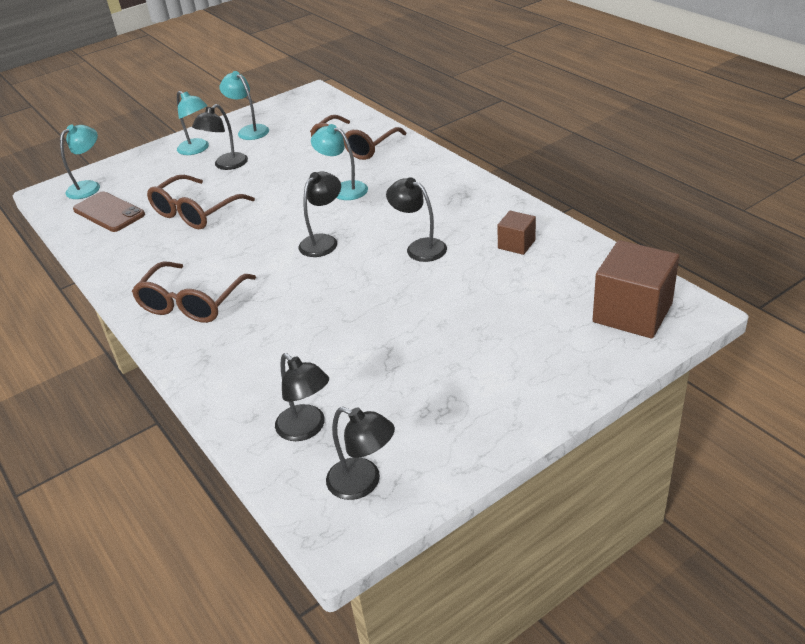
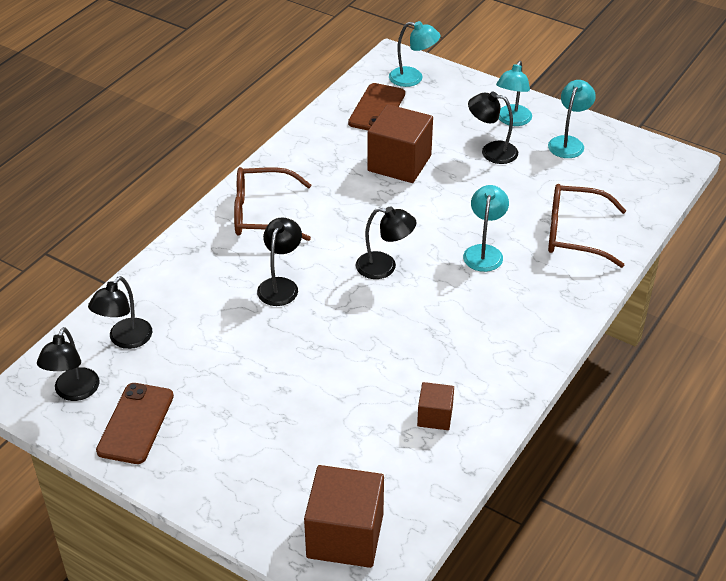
camera: 65 degrees right, 5 degrees up
(196, 212) = (399, 163): brown glasses -> brown cube
(419, 247) = (400, 340): black lamp -> black lamp (280, 285)
(436, 435) = (135, 423): none -> brown phone

